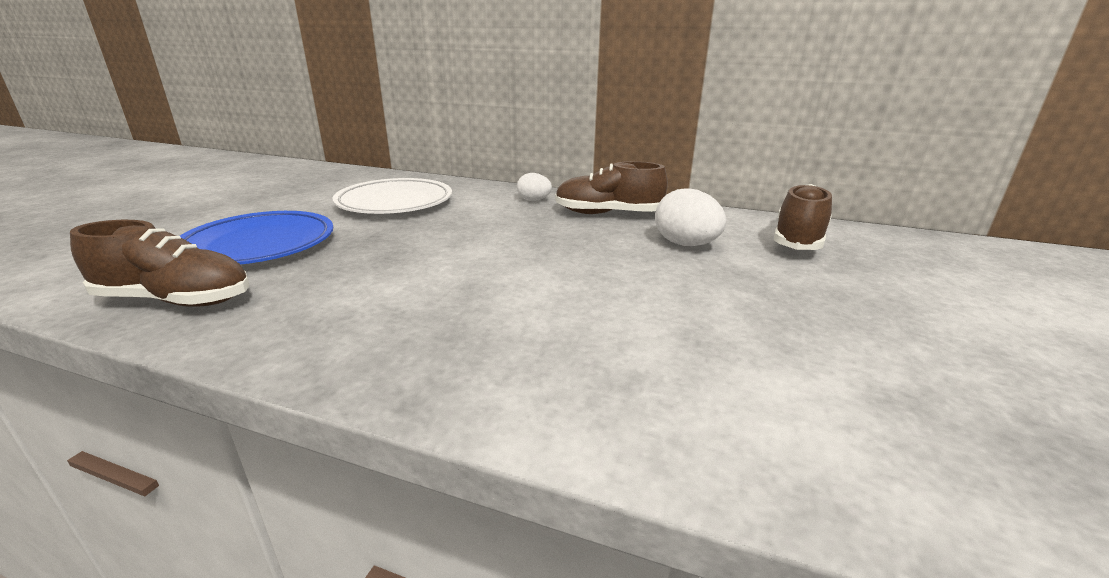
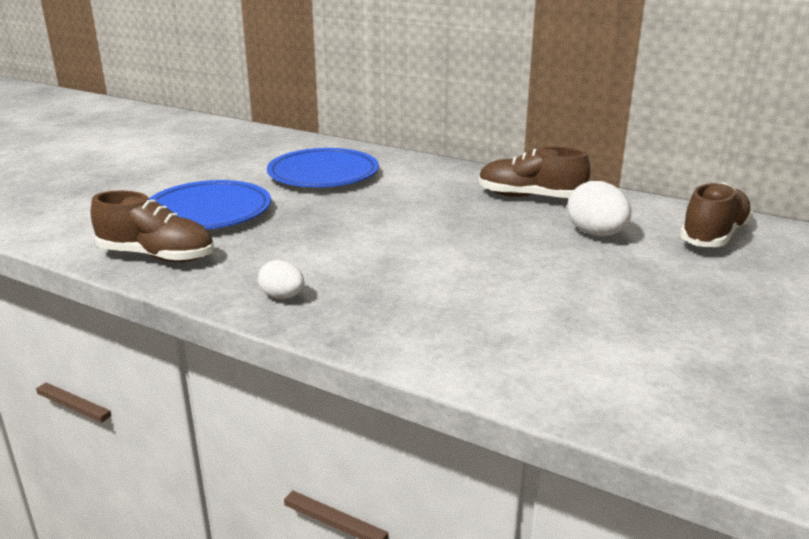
camera: 10 degrees right, 0 degrees up
(395, 203) = (323, 174): white plate -> blue plate
(534, 200) = (459, 178): white egg -> white egg (282, 297)

